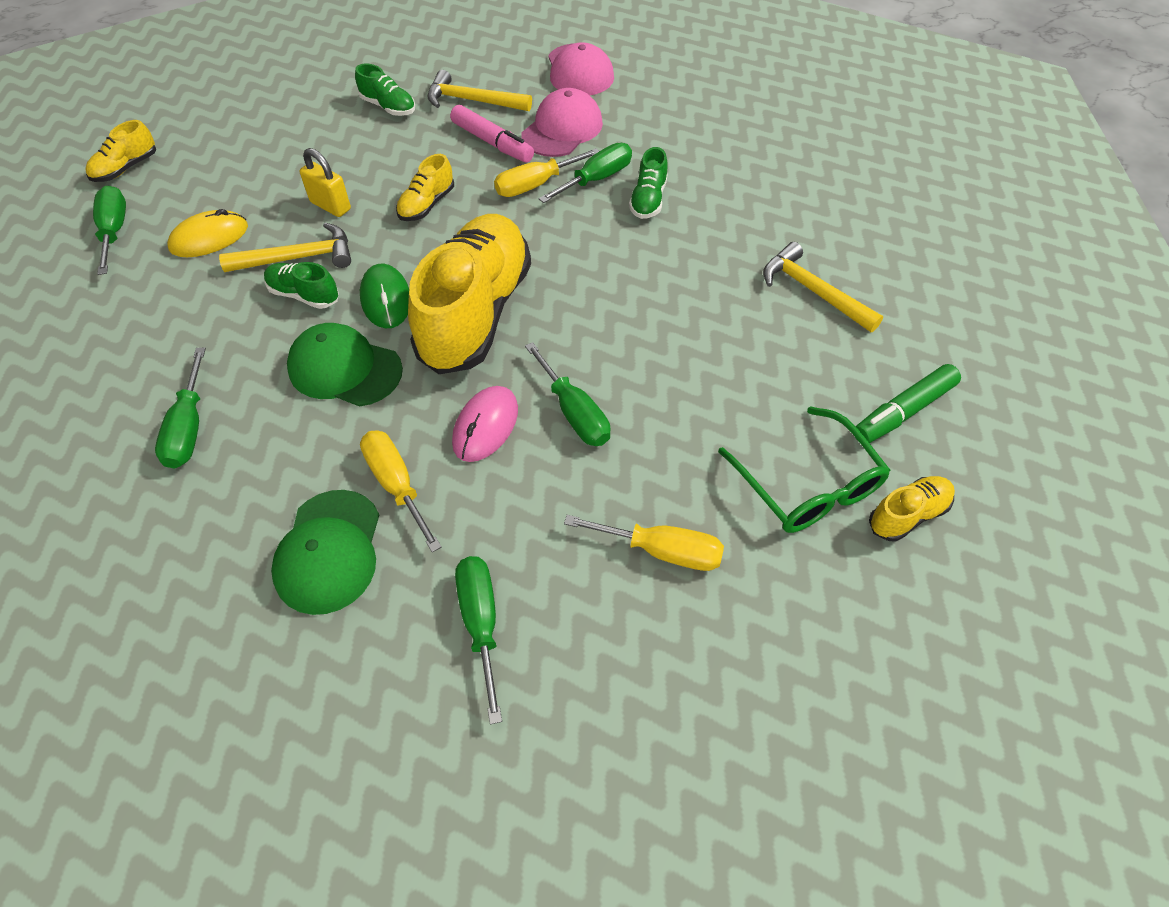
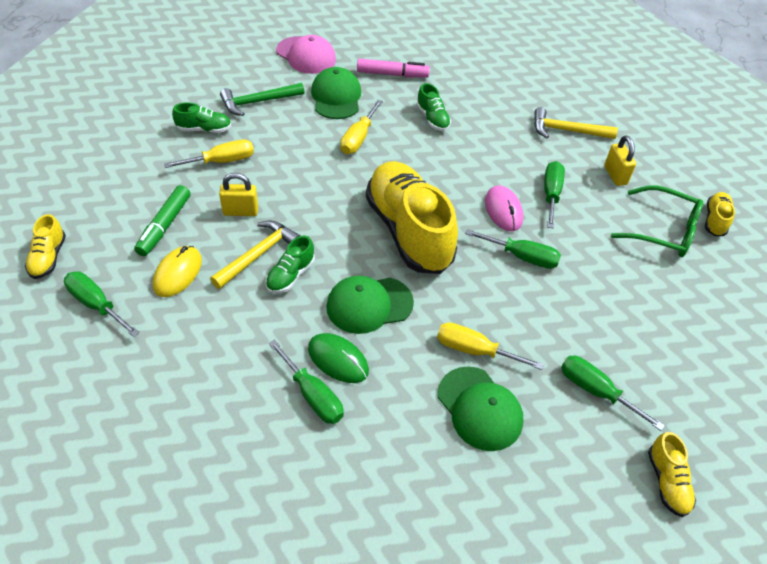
camera: 40 degrees left, 5 degrees down
(304, 295) = (290, 275): green shoe -> green shoe turned 45 degrees counterclockwise
(386, 299) = (346, 251): green mouse -> green mouse (338, 360)
(427, 205) = (304, 181): yellow shoe -> yellow shoe (667, 482)
(472, 101) = (258, 102): yellow hammer -> green hammer
(485, 426) = (485, 290): pink mouse -> pink mouse (503, 210)
(492, 142) = (302, 123): pink marker -> pink marker (392, 74)
(562, 129) = (336, 97): pink cap -> green cap
(596, 179) = (390, 119): green screwdriver -> green screwdriver (551, 194)
(662, 551) = (636, 301): yellow screwdriver -> yellow screwdriver (221, 161)
(818, 379) = (615, 175): none -> yellow padlock
(903, 411) = (665, 172): green marker -> green marker (165, 226)

